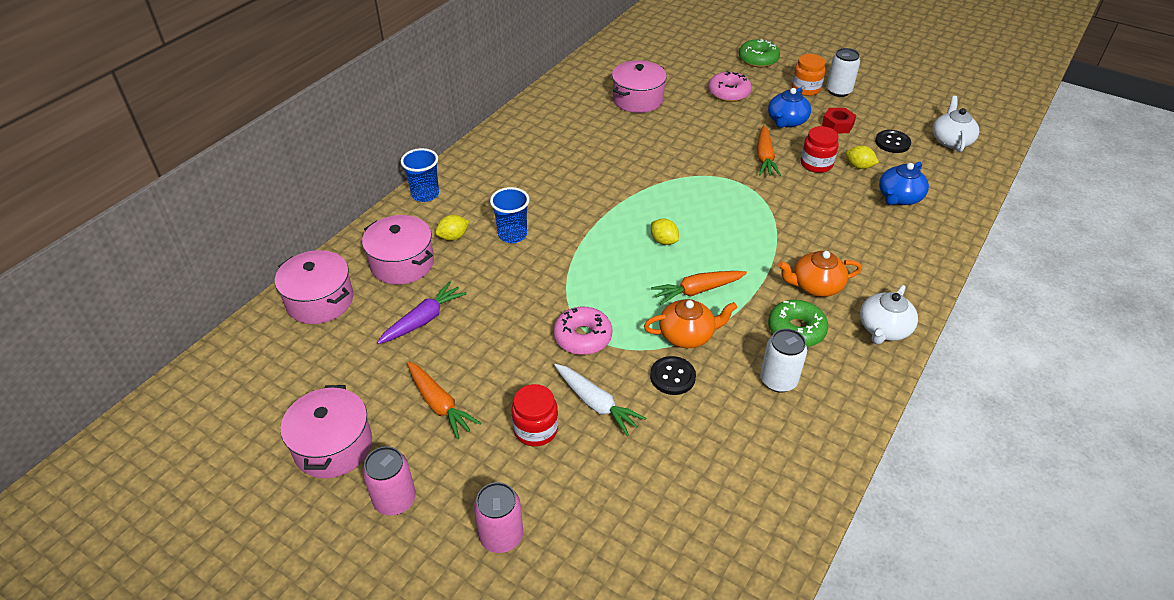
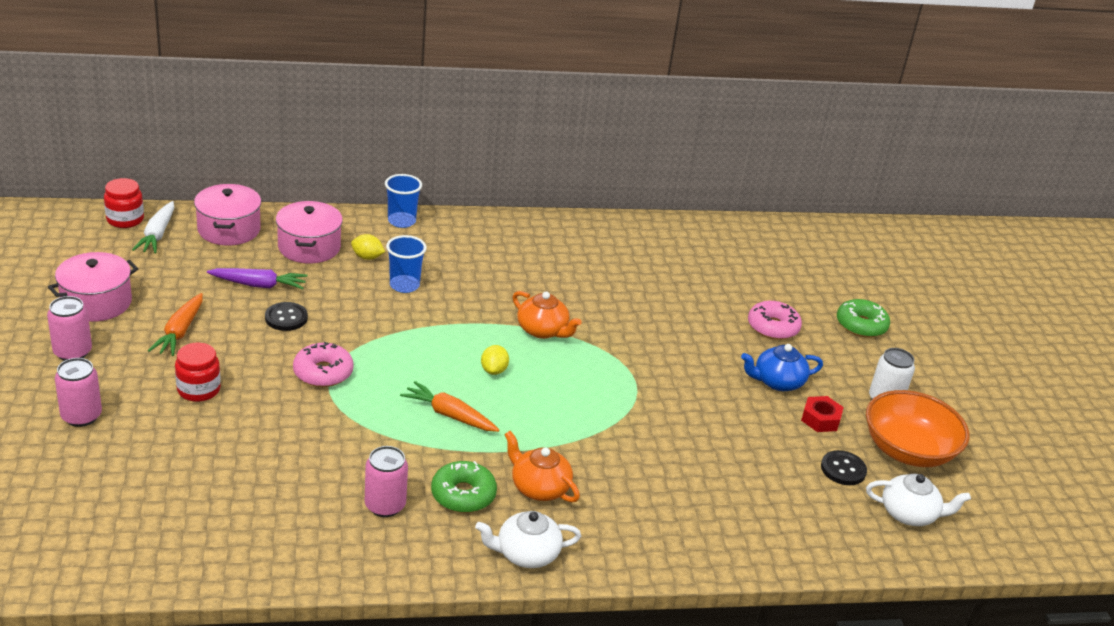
camera: 45 degrees right, 10 degrees down
(596, 404) = (255, 410): white carrot -> white carrot (157, 234)
(638, 99) = (682, 276): pink pot -> none
(672, 377) = (327, 440): black button -> black button (286, 318)
(687, 335) = (386, 430): orange teapot -> orange teapot (543, 330)
(764, 157) = (697, 388): orange carrot -> none
(778, 380) = (385, 505): white can -> pink can
(805, 89) = (855, 375): orange jar -> none
(816, 164) = (731, 426): red jar -> red jar (125, 219)
(859, 166) = (767, 457): yellow lemon -> none
(892, 109) = (908, 450): none -> orange bowl
(899, 197) = (750, 503): blue teapot -> none
(951, 140) = (909, 514): white teapot -> white teapot turned 45 degrees clockwise

